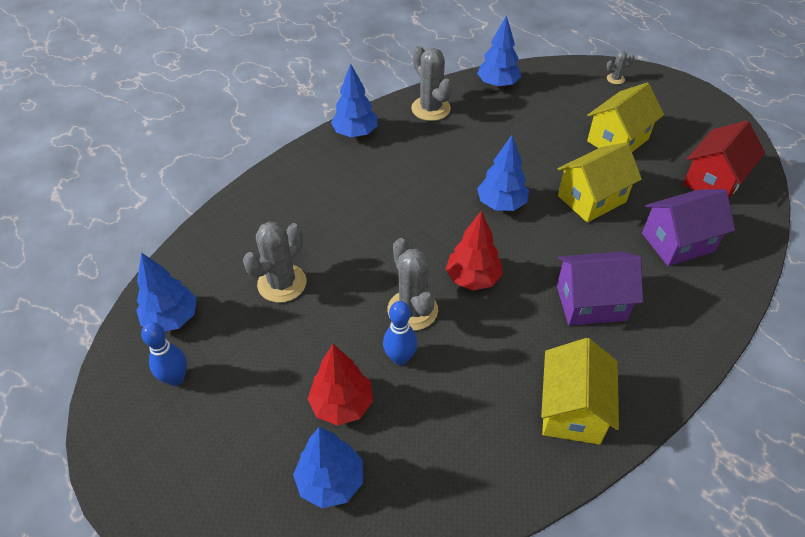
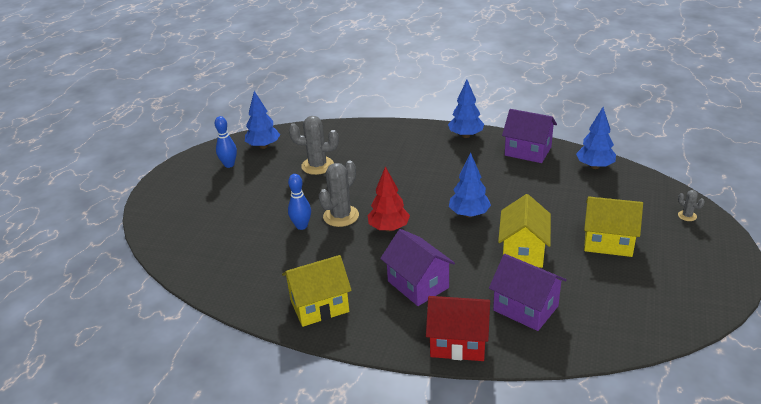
camera: 60 degrees right, 15 degrees down
(331, 481) = (204, 237): blue tree -> none
(342, 405) = (253, 220): red tree -> none
(430, 109) = (528, 151): grey cactus -> purple house
(591, 199) = (523, 251): yellow house -> yellow house turned 75 degrees clockwise
(714, 181) = (625, 308): red house -> red house (458, 342)

